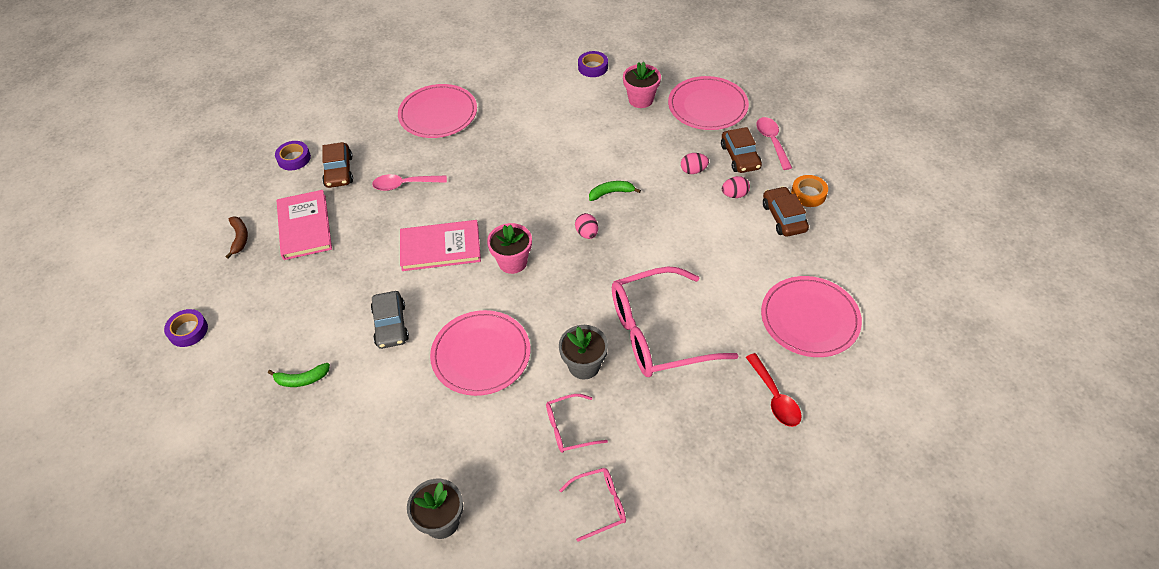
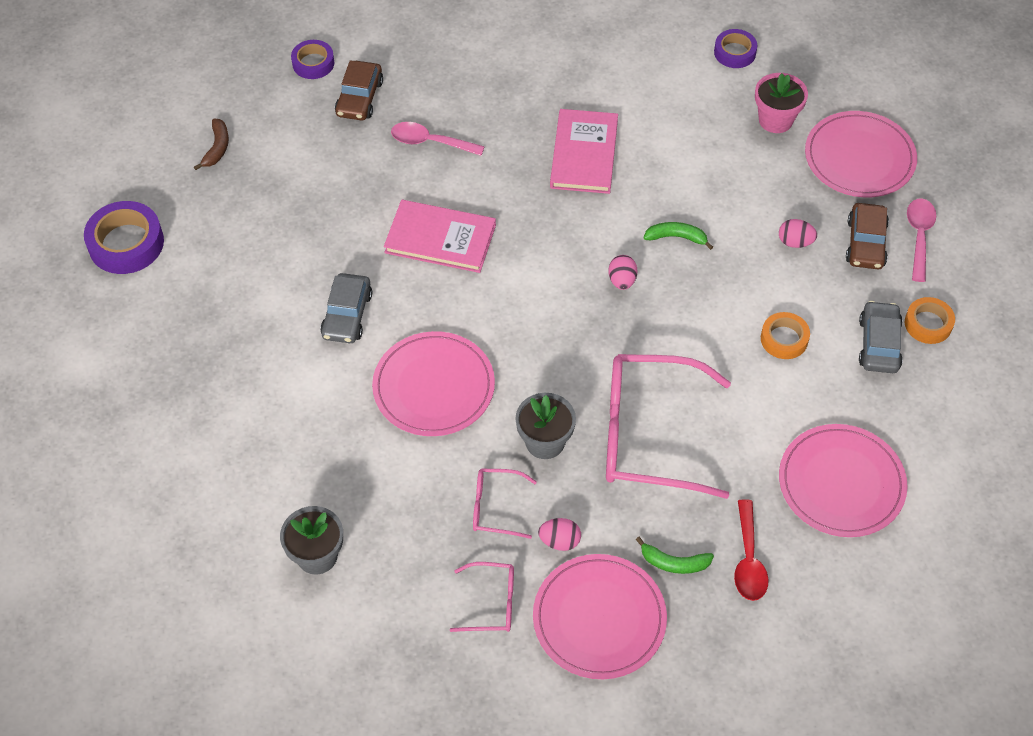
camera: 20 degrees right, 5 degrees up
(188, 331) = (126, 243): purple tape -> purple tape, size x1.64
(302, 379) = (228, 344): green banana -> green banana (674, 563)
(304, 227) = (294, 158): pink book -> pink book (584, 154)
(438, 114) = (508, 57): pink plate -> pink plate (599, 618)
(512, 262) = (517, 286): pink flower pot -> none
(719, 235) = (784, 339): none -> orange tape
(734, 195) = (831, 292): pink egg -> pink egg (559, 541)
(783, 217) = (879, 344): brown car -> grey car

